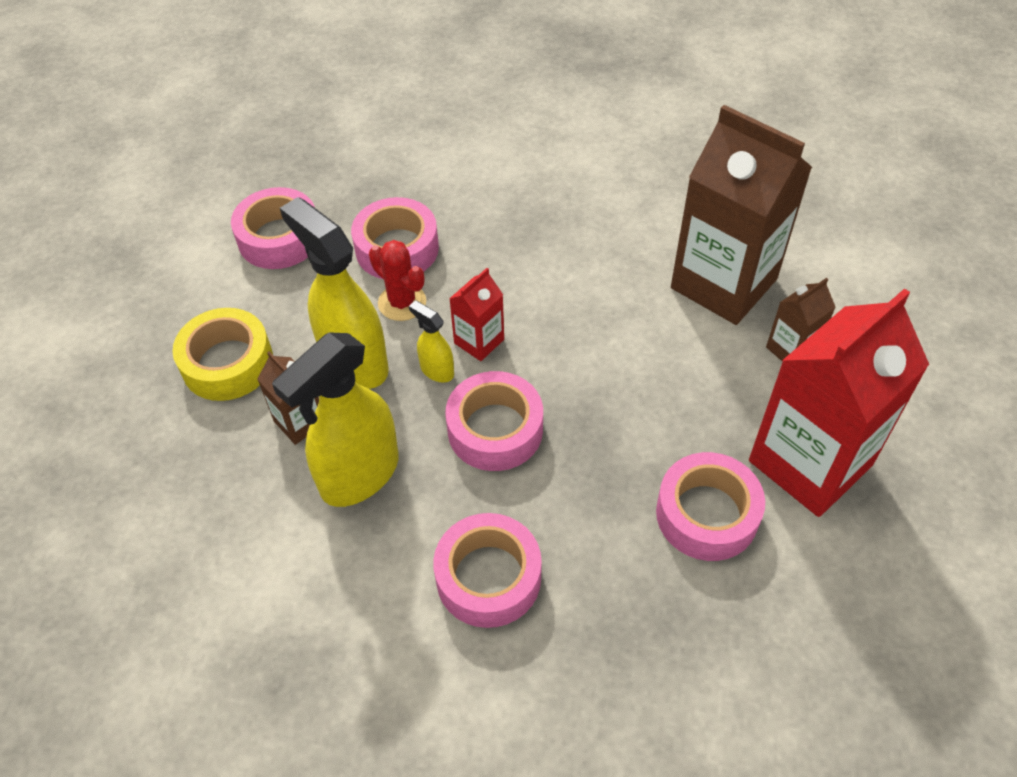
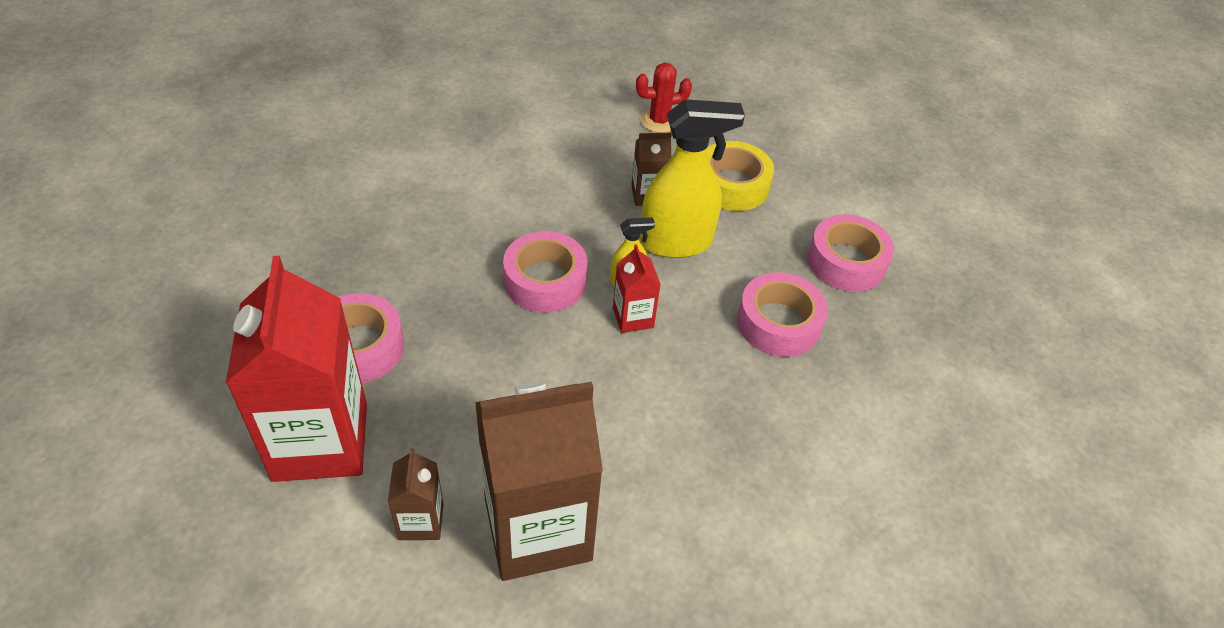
camera: 120 degrees right, 5 degrees down
(359, 475) = (578, 201): yellow spray bottle -> none
(402, 302) = (713, 296): red cactus -> red cactus (659, 121)
(488, 577) = (445, 218): pink tape -> none

